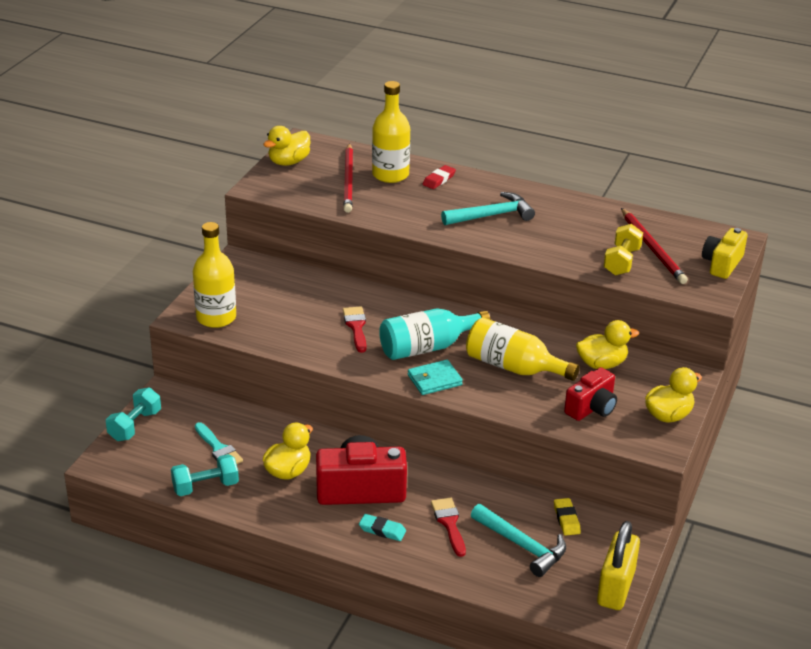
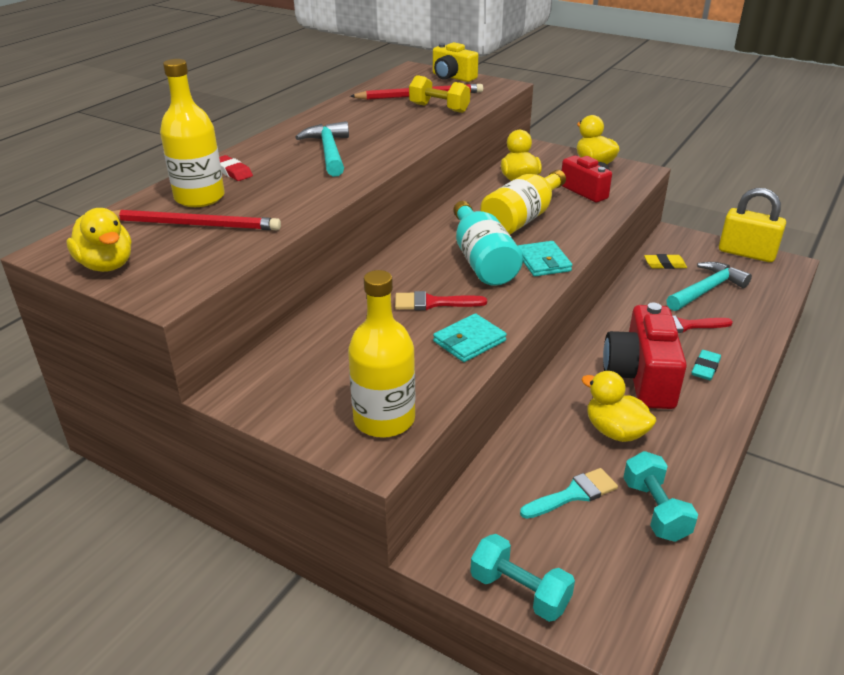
camera: 80 degrees left, 0 degrees up
(307, 346) = (469, 341): none -> turquoise wallet

